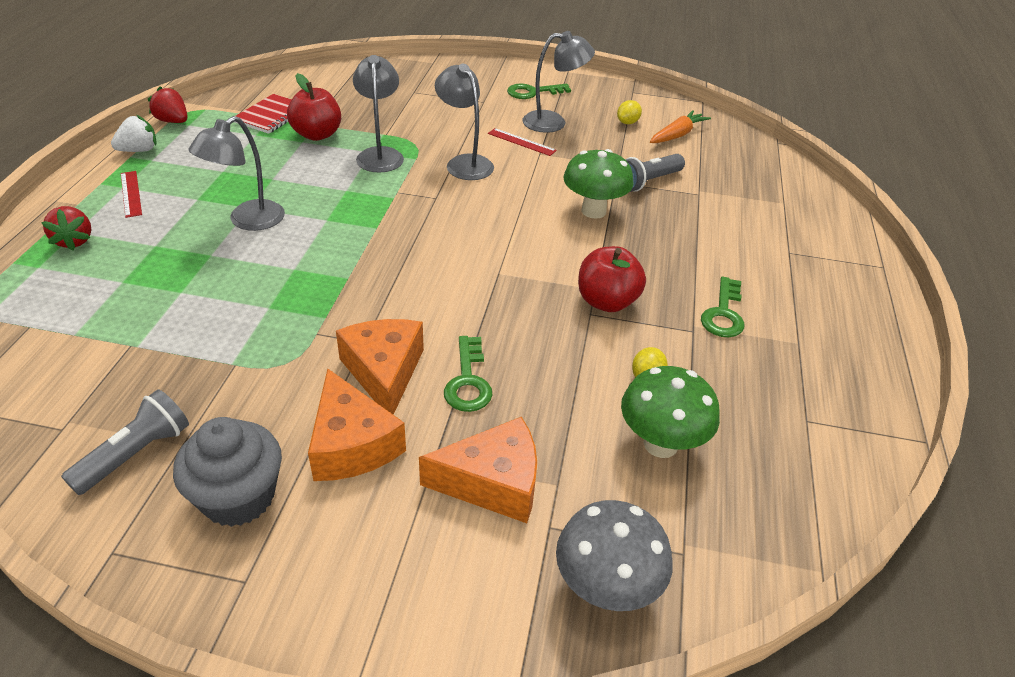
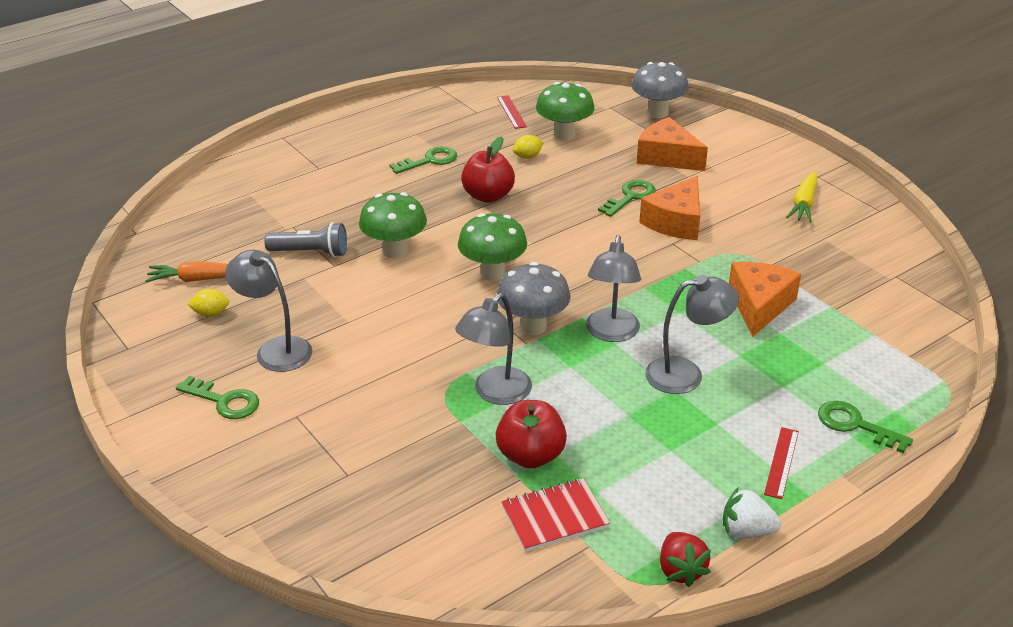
camera: 135 degrees left, 5 degrees down
(74, 241) = (855, 425): red strawberry -> green key
(136, 454) = (853, 244): grey flashlight -> none
(238, 497) = (803, 204): grey cupcake -> yellow carrot
(351, 444) = (726, 199): orange cheese -> orange cheese (759, 305)
(407, 204) = (533, 326): none -> grey mushroom
(464, 163) = (429, 344): grey lamp -> grey lamp (611, 333)
(492, 229) = (492, 273): none -> green mushroom
(521, 142) = (344, 341): red ruler -> red ruler (511, 112)

